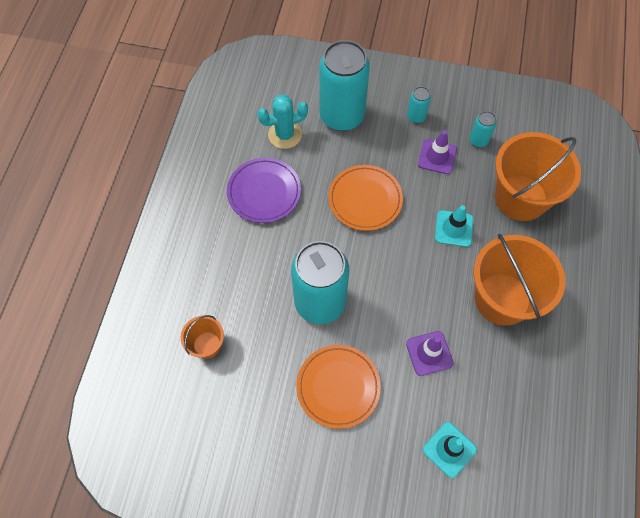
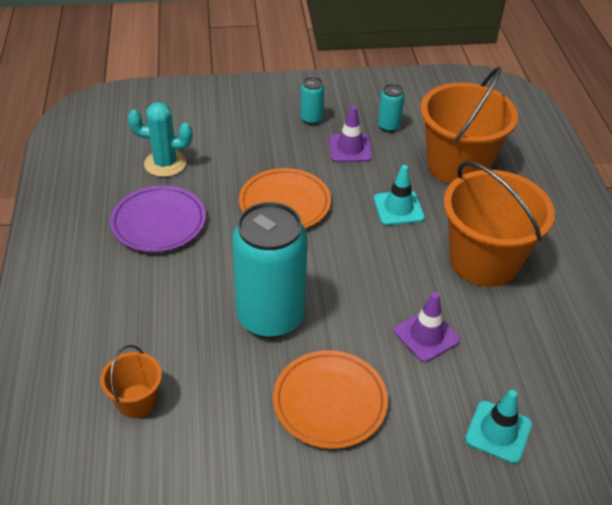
camera: 20 degrees left, 20 degrees down
(285, 135) = (165, 163): turquoise cactus -> turquoise cactus turned 45 degrees clockwise
(342, 116) = (226, 134): turquoise can -> none

